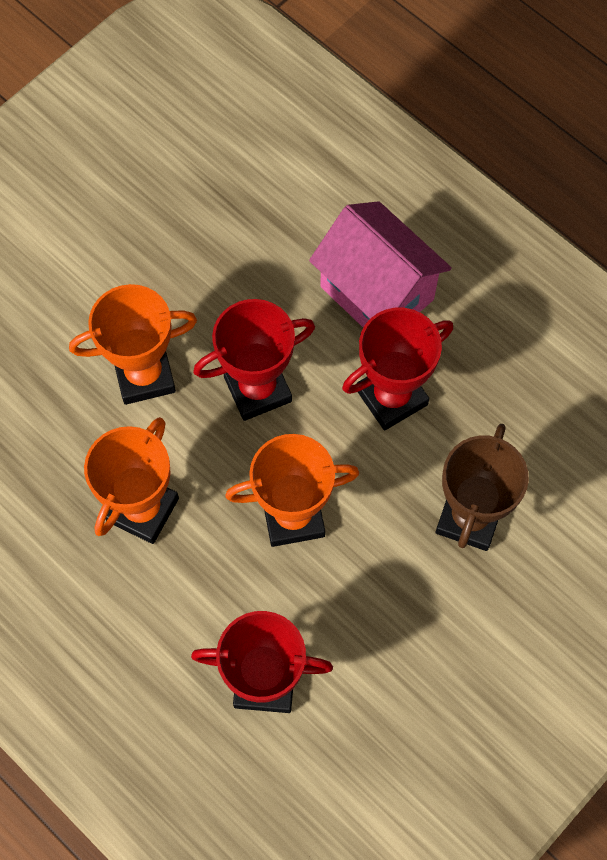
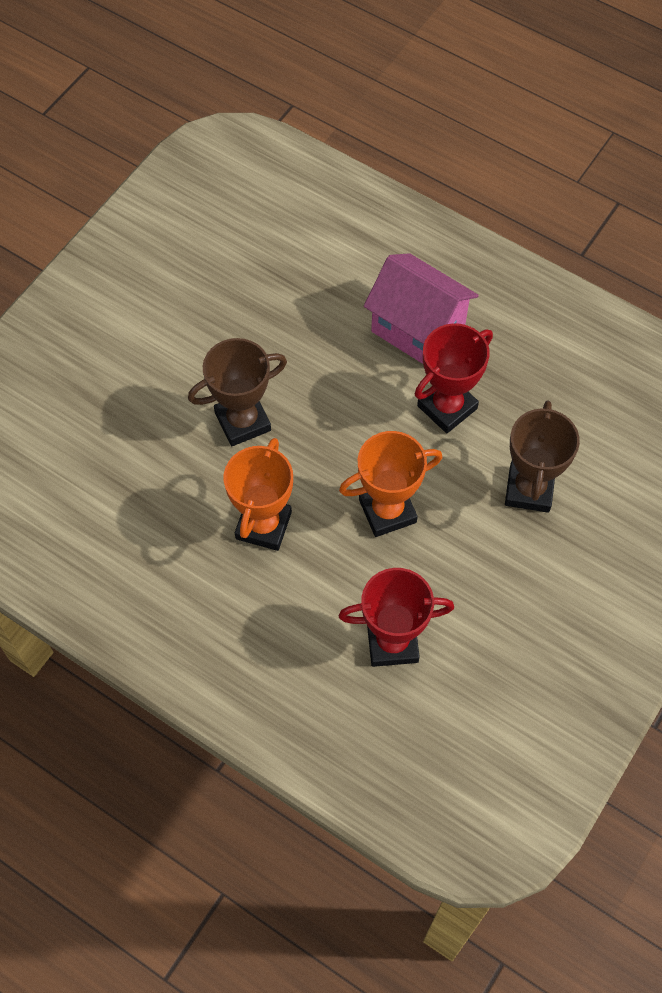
camera: 10 degrees left, 5 degrees down
(144, 375) = (242, 421): orange trophy -> brown trophy
(257, 389) = (337, 418): red trophy -> none

